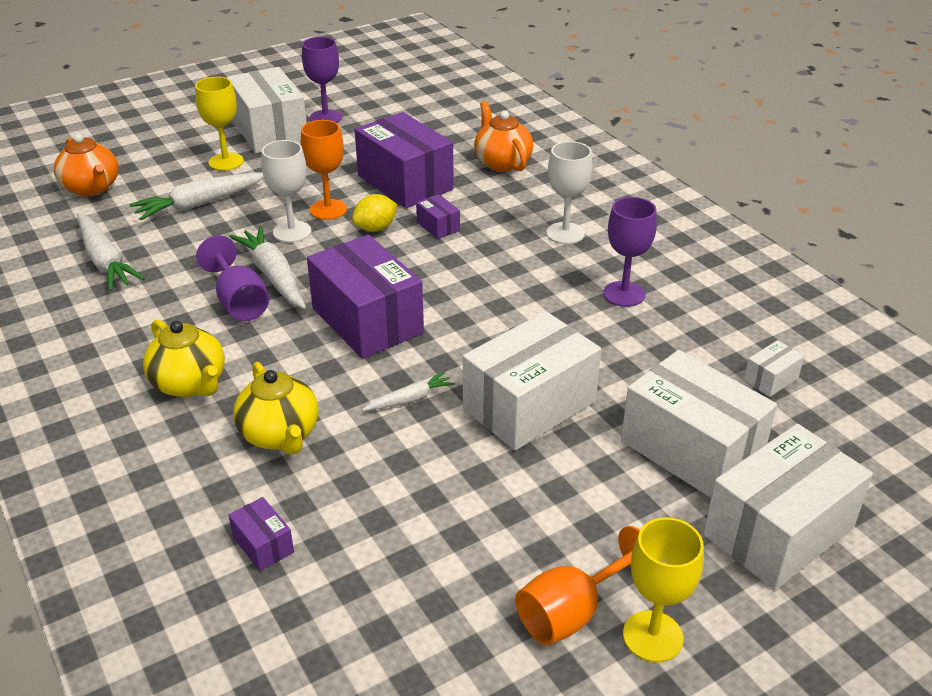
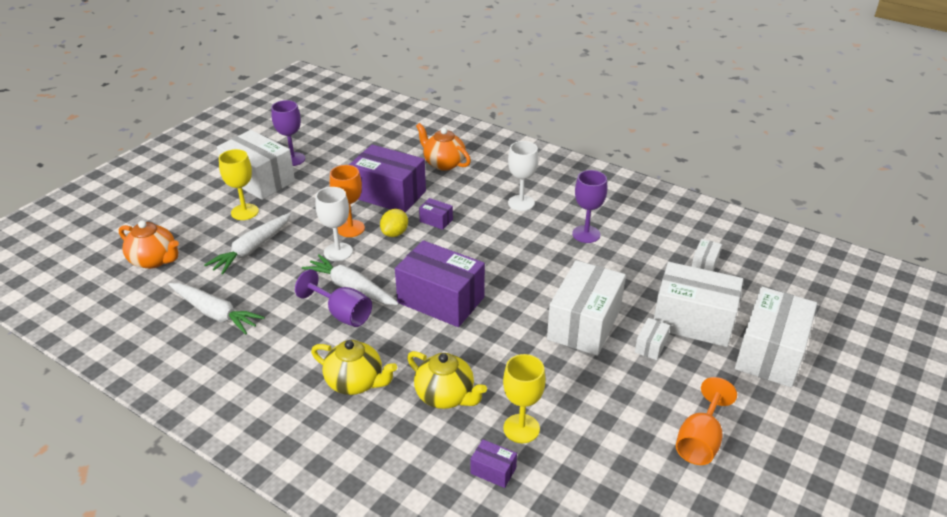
camera: 25 degrees left, 0 degrees up
(410, 399) = (510, 344): white carrot -> none
(601, 463) = (651, 346): none -> white box
(652, 636) = (750, 437): yellow goblet -> yellow goblet (521, 428)

